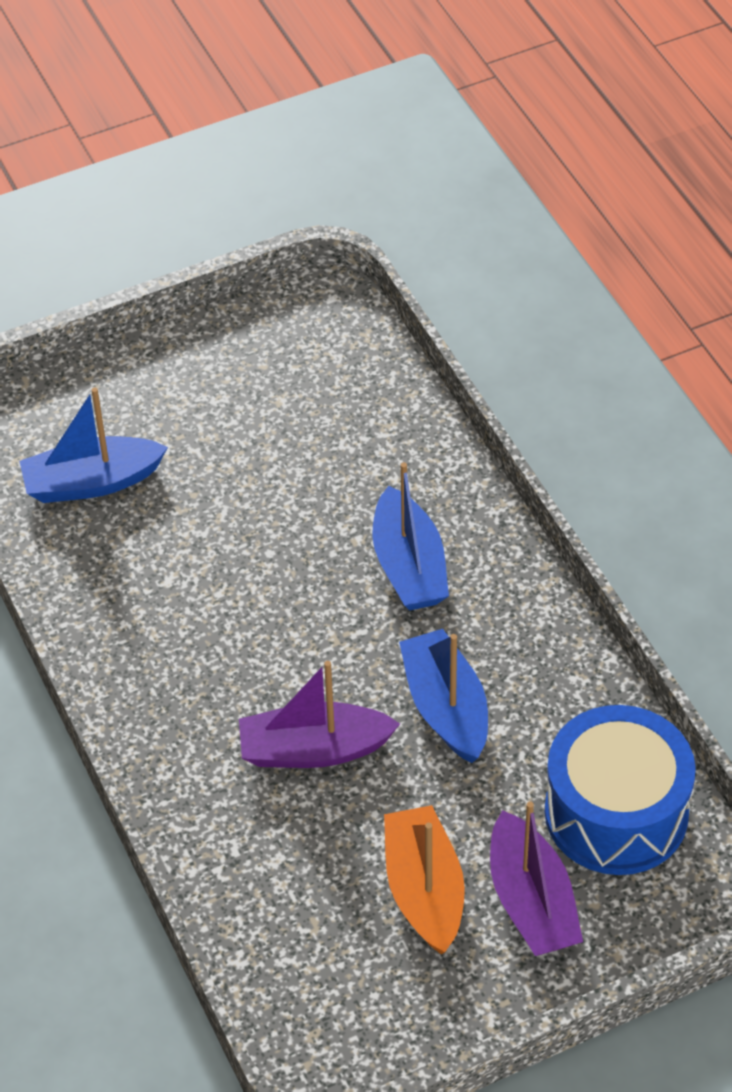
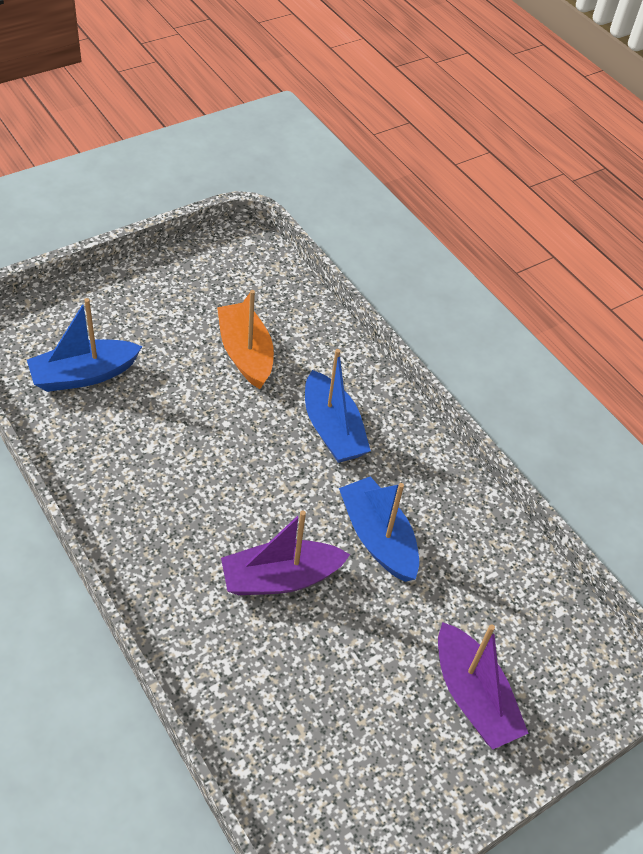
camera: 15 degrees left, 0 degrees up
(424, 890) = (386, 692): orange boat -> orange boat (245, 353)
(616, 812) = (522, 615): blue drum -> none

